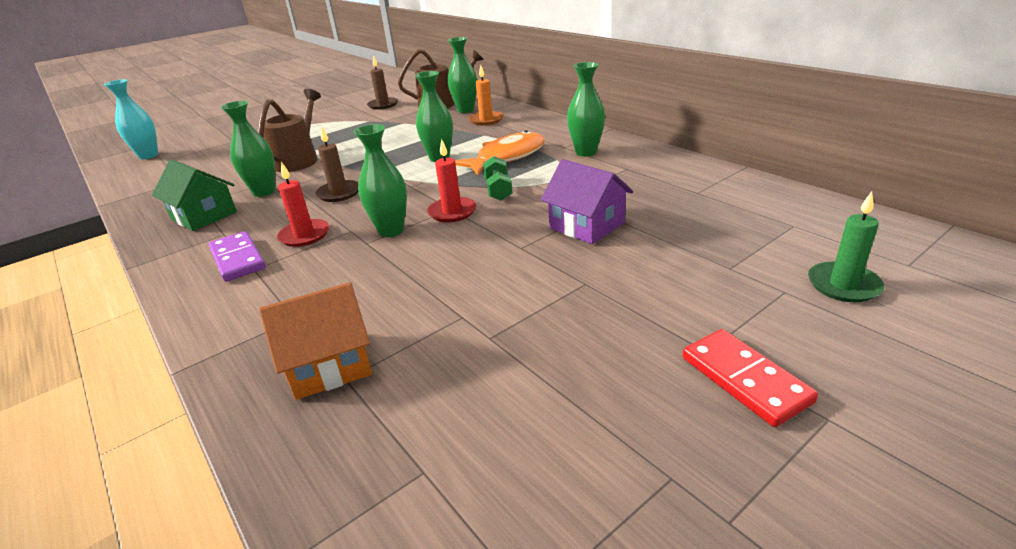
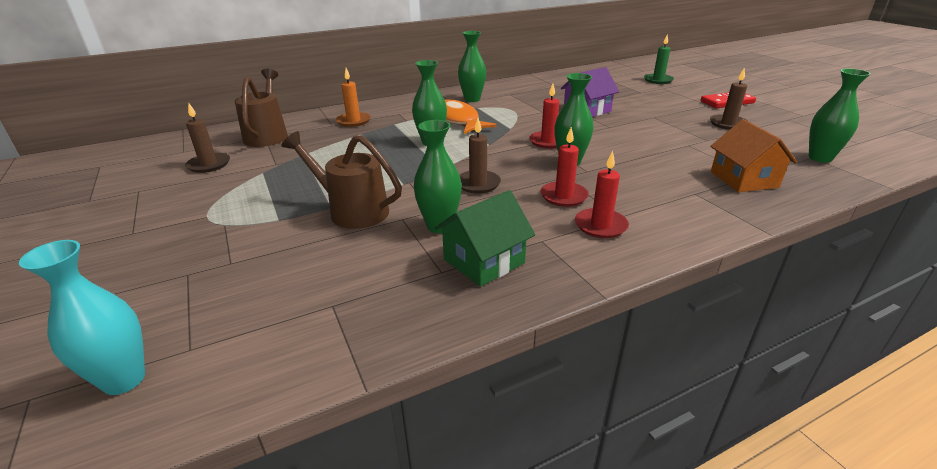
camera: 80 degrees left, 0 degrees up
(238, 259) = (600, 225): purple domino -> red candle
(465, 110) = (309, 127): green vase -> green vase (820, 158)
(498, 190) = (518, 126): green dumbbell -> none
(585, 368) = (728, 124): none -> brown candle

